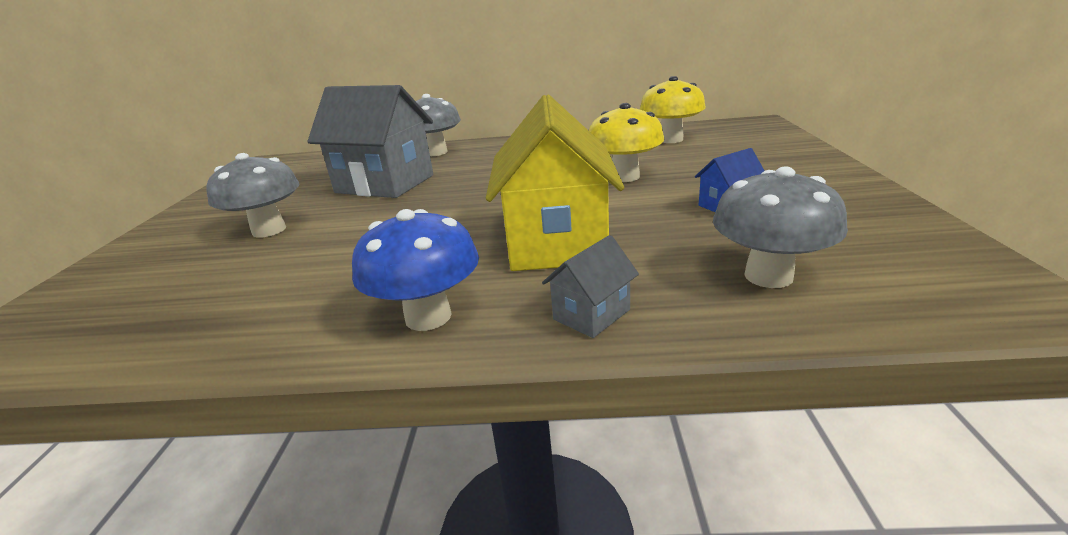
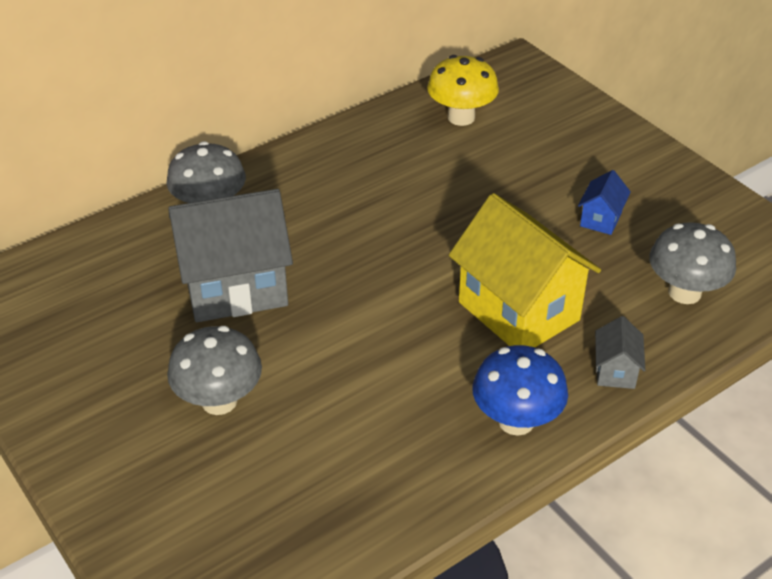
camera: 40 degrees left, 15 degrees up
(624, 177) = (481, 200): yellow mushroom -> none

